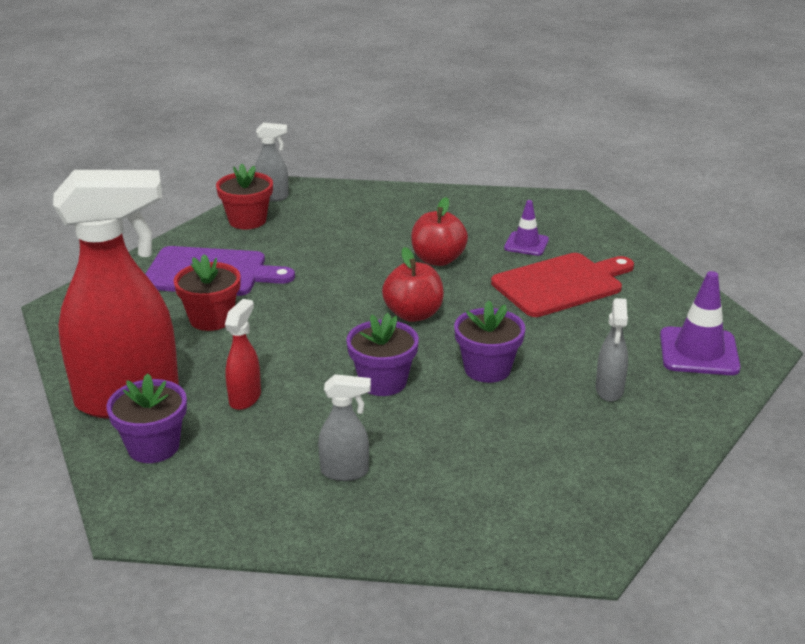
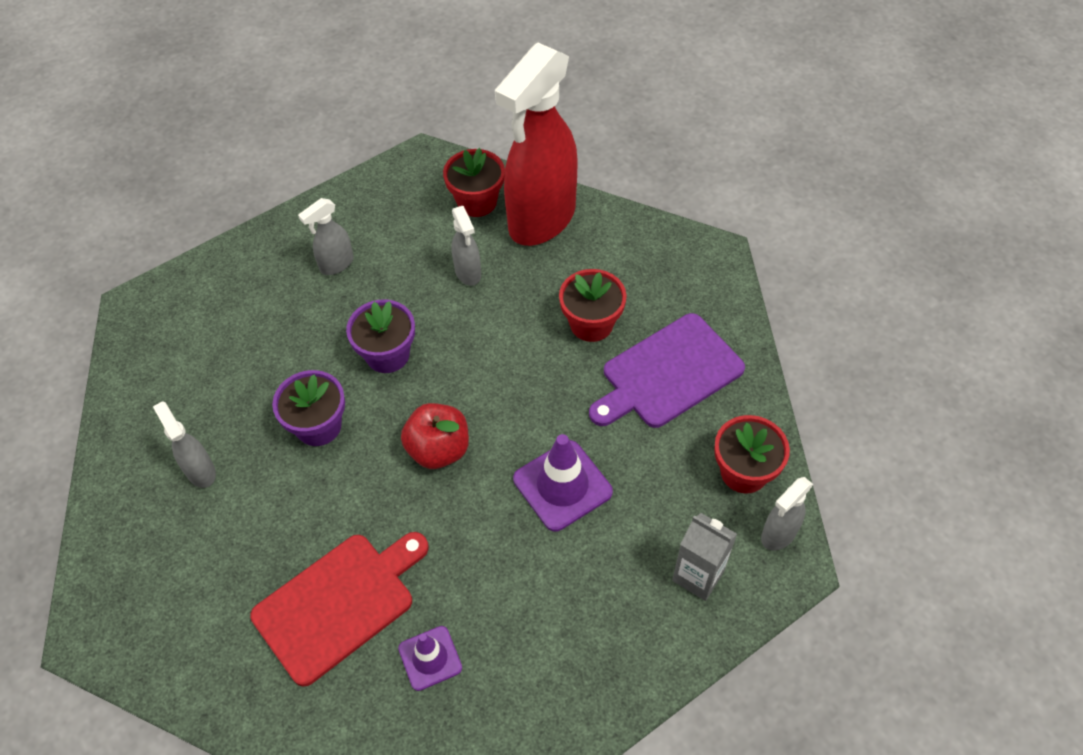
camera: 140 degrees right, 25 degrees up
(153, 447) = (477, 202): purple flower pot -> red flower pot
(245, 398) = (468, 273): red spray bottle -> grey spray bottle
(338, 205) = (698, 576): none -> grey carton
(438, 260) = (494, 552): red apple -> none
(561, 284) = (339, 604): red cutting board -> red cutting board turned 150 degrees counterclockwise
(699, 352) = (144, 585): purple traffic cone -> purple traffic cone (562, 485)

